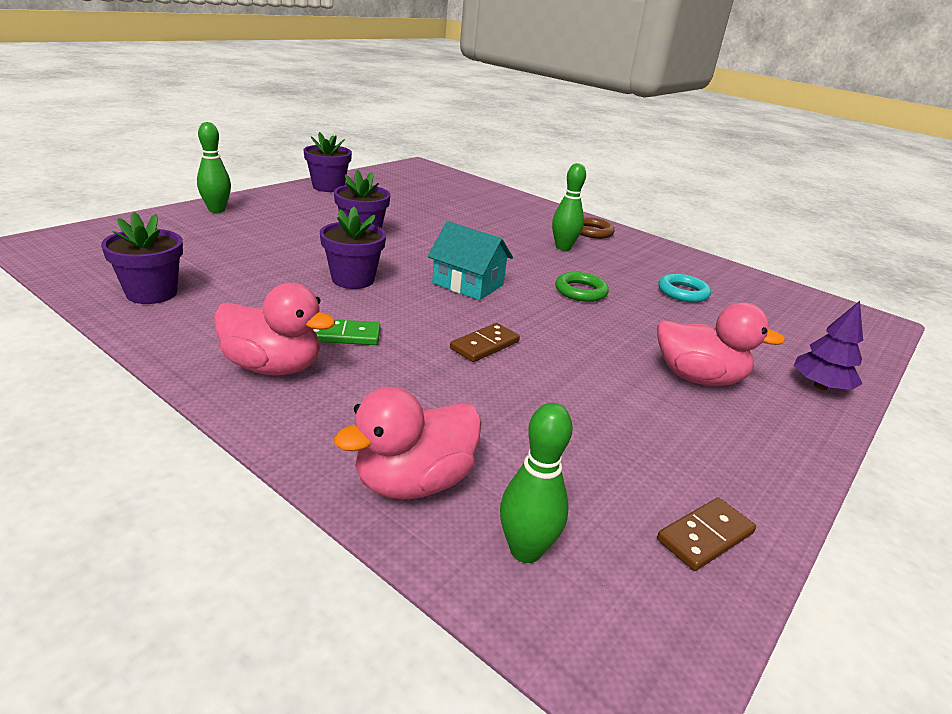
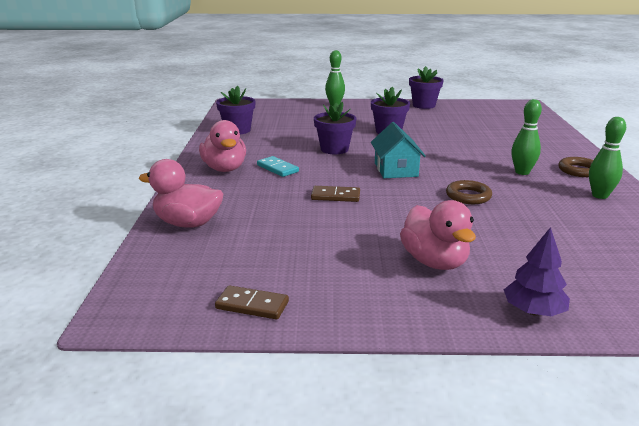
camera: 55 degrees right, 5 degrees down
(344, 335) = (277, 168): green domino -> turquoise domino
(525, 550) = (174, 262): green bowling pin -> green bowling pin (600, 195)
(580, 291) = (468, 196): green ring -> brown ring
(683, 292) = (563, 224): turquoise ring -> none

